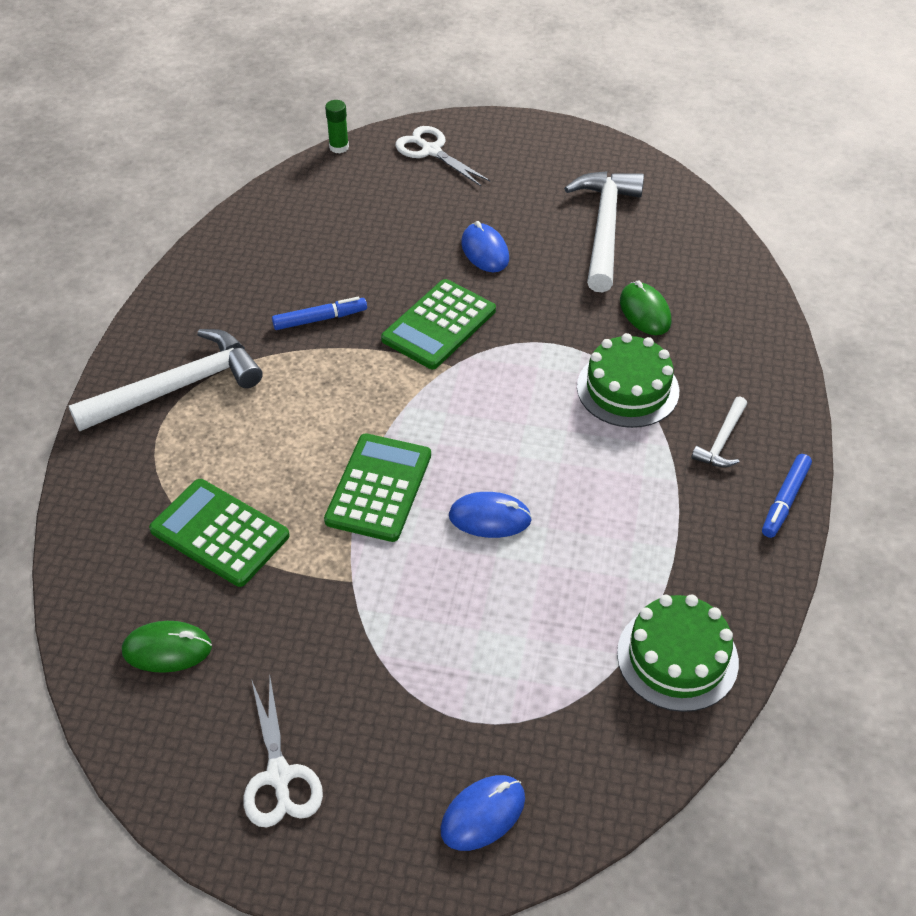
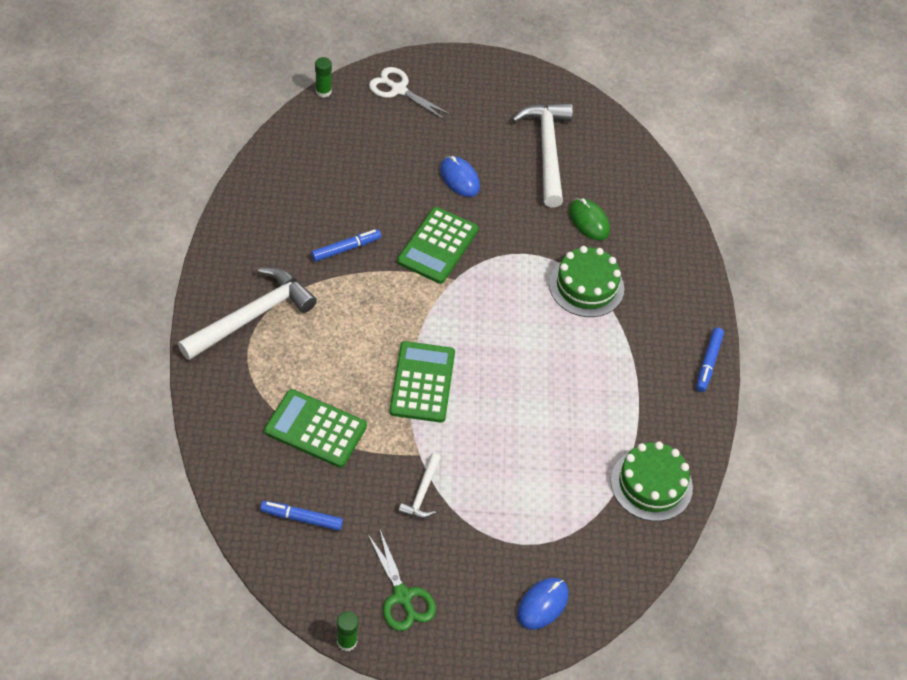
camera: 15 degrees left, 5 degrees up
(167, 649) = (302, 518): green mouse -> blue marker
(181, 833) = (347, 641): none -> green glue stick
(279, 776) = (402, 596): white scissors -> green scissors
(490, 518) = (506, 397): blue mouse -> none
(722, 441) = (659, 321): white hammer -> white hammer (422, 493)

